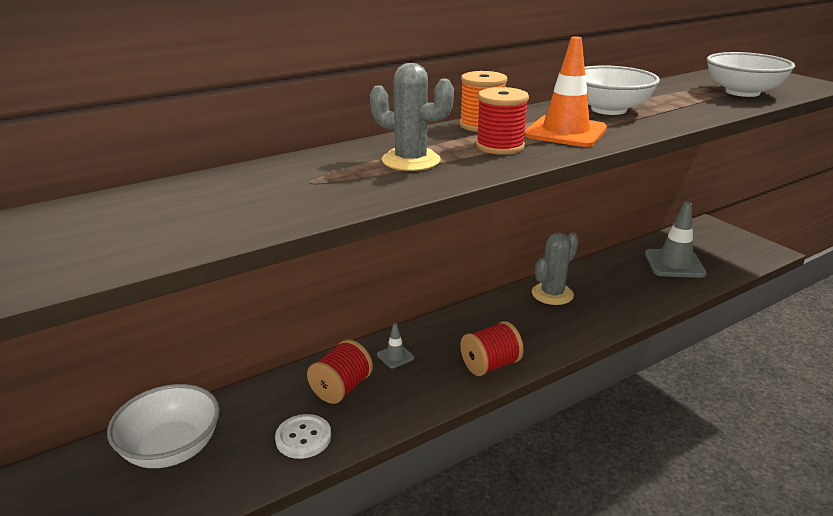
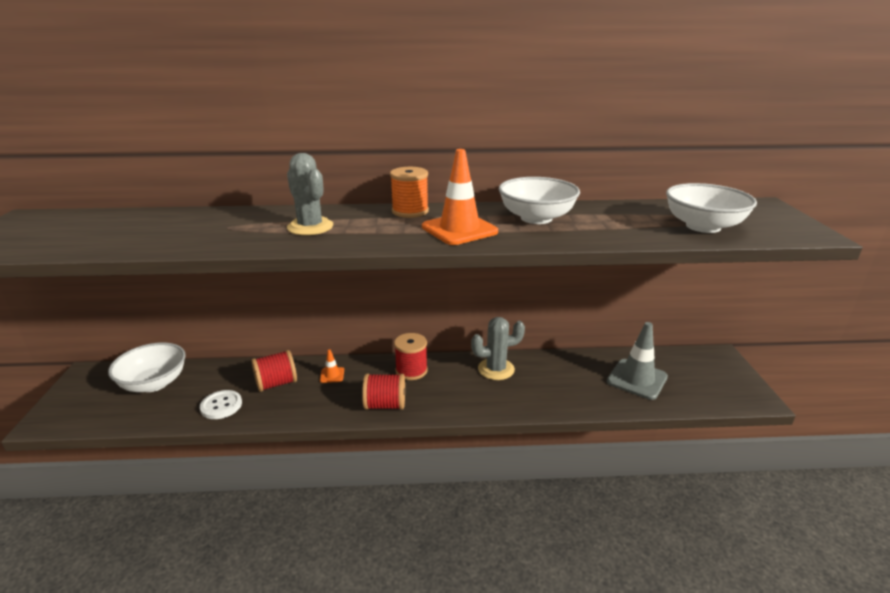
camera: 30 degrees right, 0 degrees up
(395, 356) = (332, 375): grey traffic cone -> orange traffic cone
(500, 146) = (388, 230): red spool -> red spool (411, 370)

